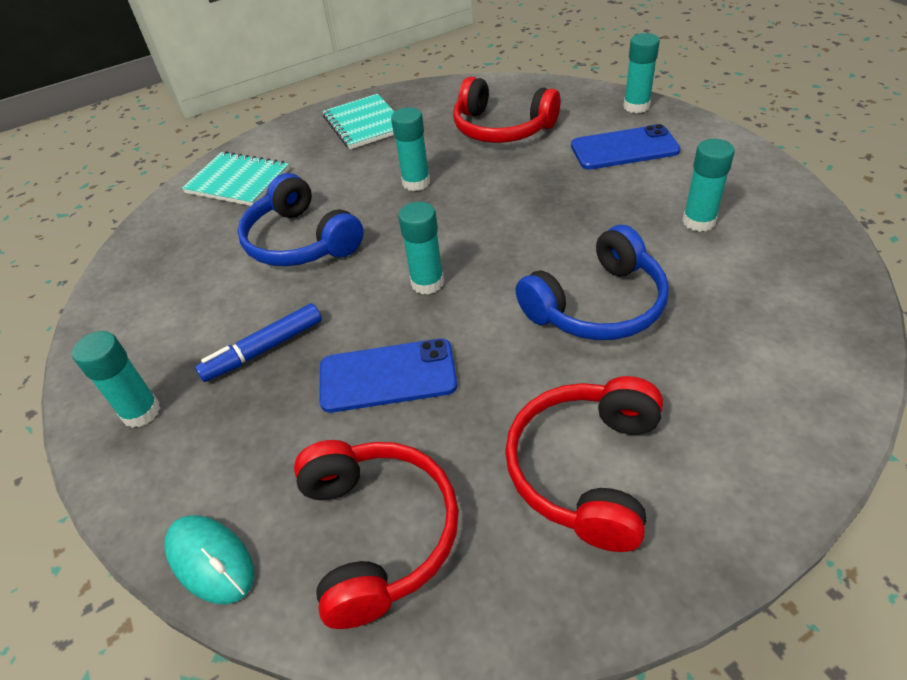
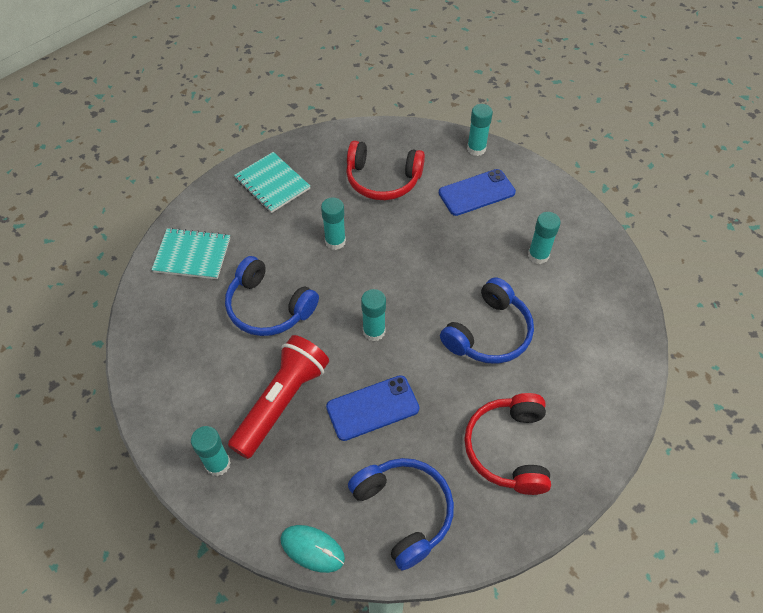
camera: 20 degrees left, 10 degrees up
(264, 349) = (282, 402): blue marker -> red flashlight
(378, 533) = (404, 511): red headphones -> blue headphones

